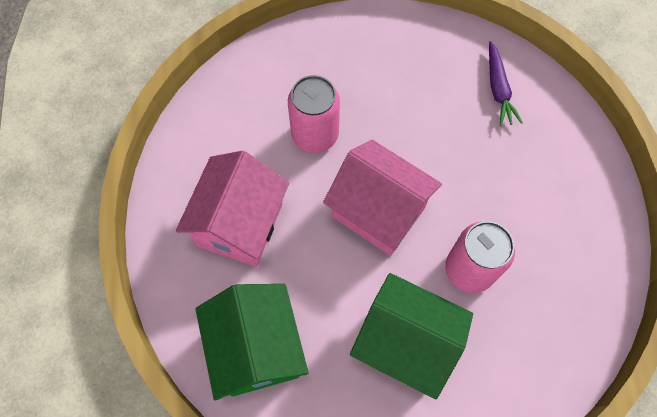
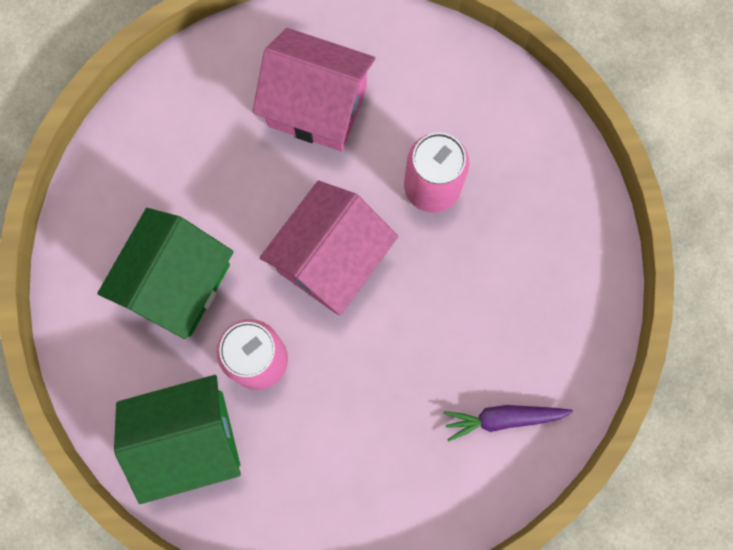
camera: 90 degrees right, 10 degrees up
(257, 349) = (178, 130): green house -> green house (190, 440)

